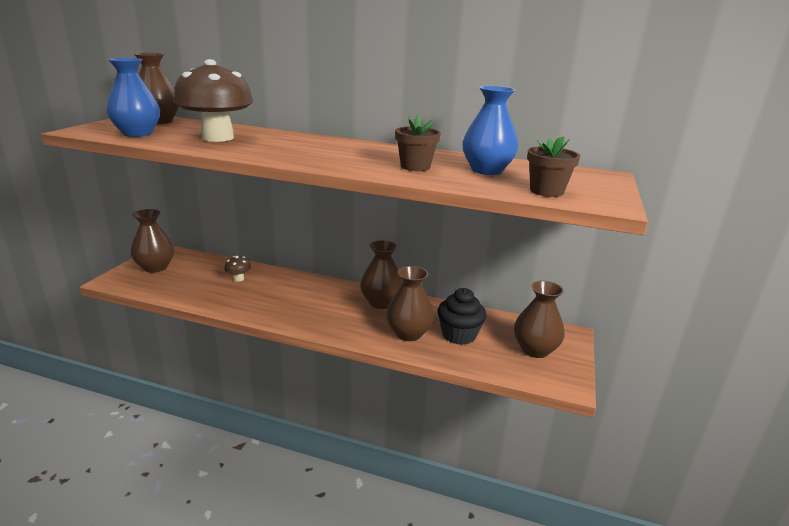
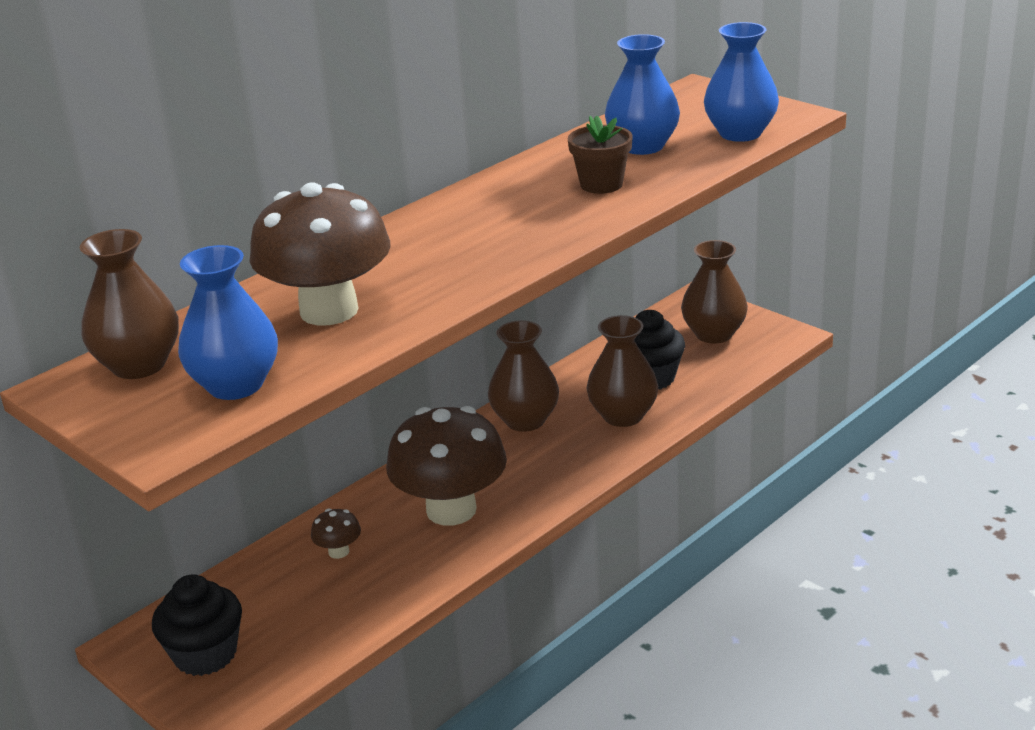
camera: 60 degrees left, 5 degrees up
(155, 267) = (205, 654): brown vase -> black cupcake
(284, 299) = (451, 510): none -> brown mushroom
(546, 191) = (740, 133): brown flower pot -> blue vase

